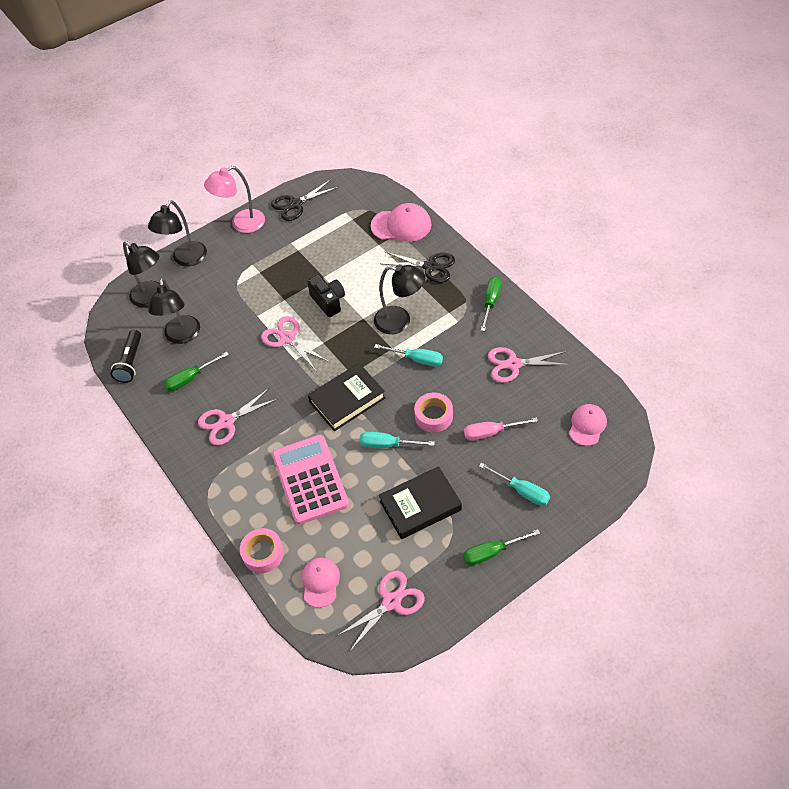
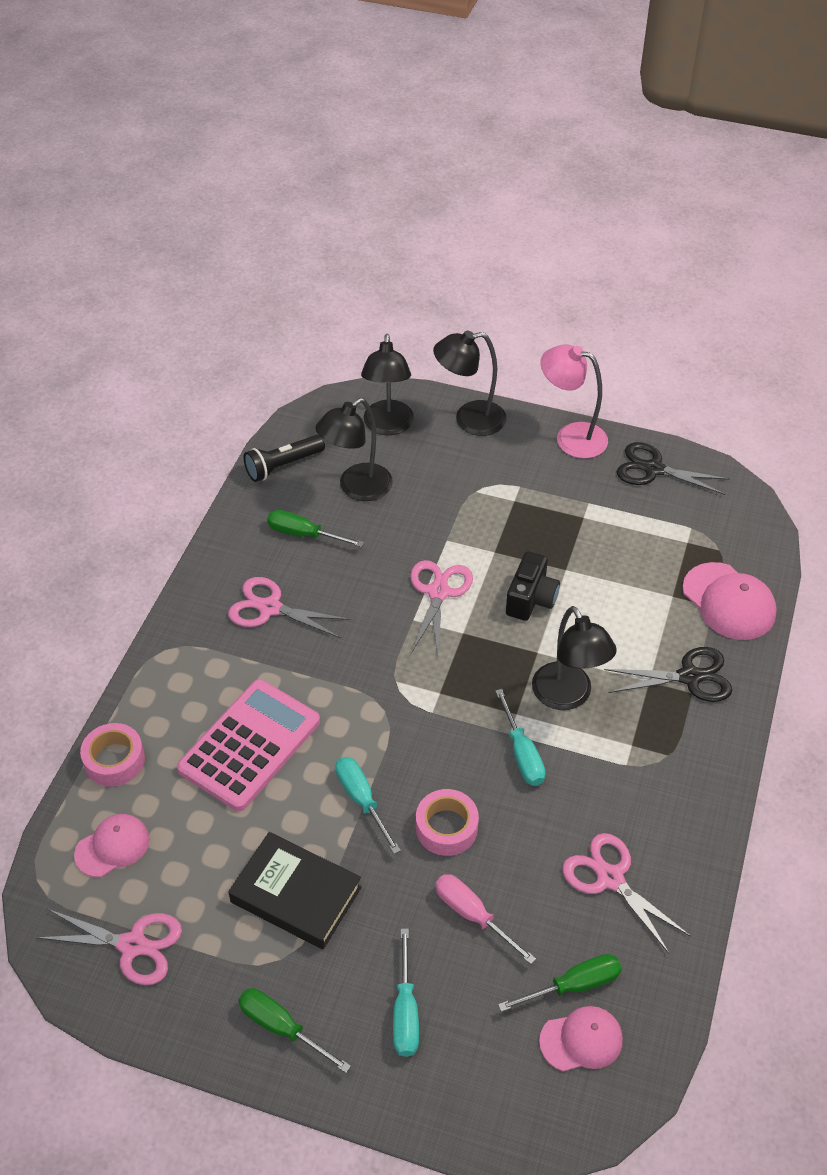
camera: 50 degrees right, 5 degrees down
(347, 400) = (396, 713): black book -> none
(430, 266) = (689, 677): black scissors -> black scissors turned 75 degrees counterclockwise
(490, 302) = (694, 786): green screwdriver -> green screwdriver (573, 985)

